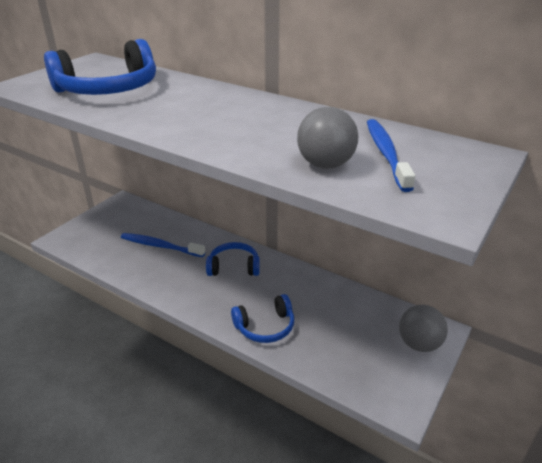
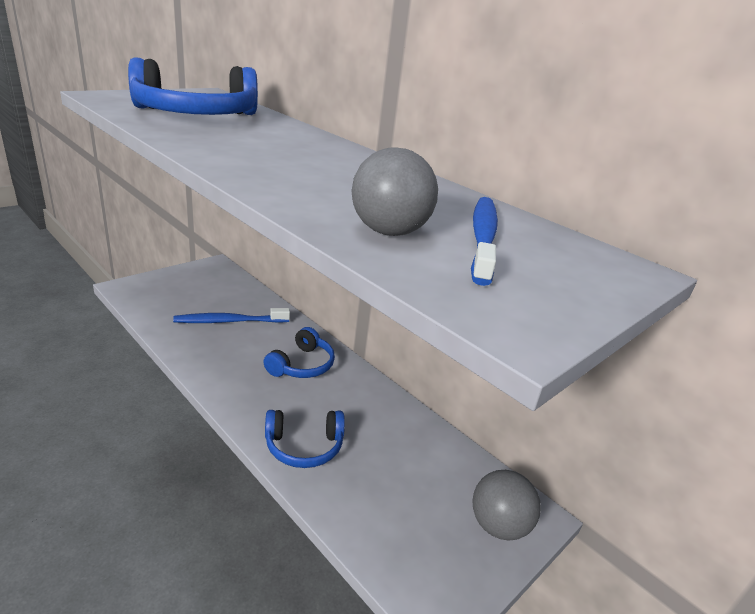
camera: 10 degrees right, 5 degrees down
(160, 246) = (230, 321): blue toothbrush -> blue toothbrush turned 45 degrees counterclockwise
(234, 267) = (302, 365): blue headphones -> blue headphones turned 105 degrees clockwise

